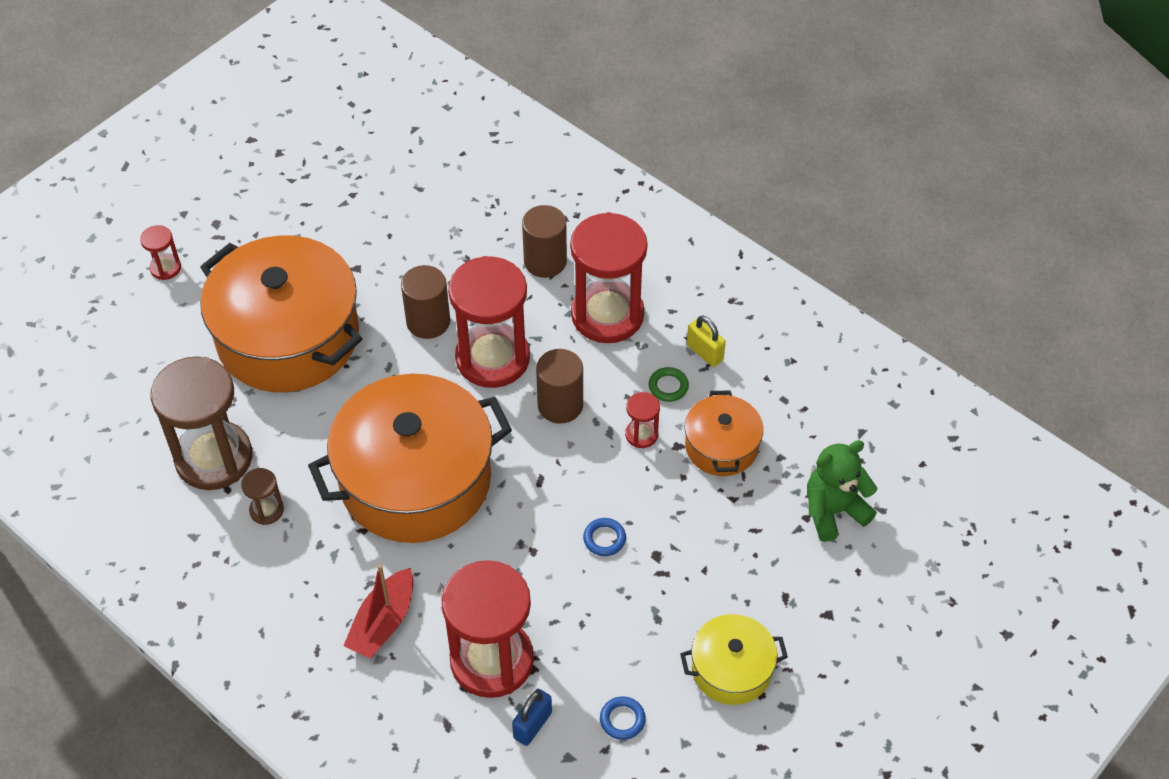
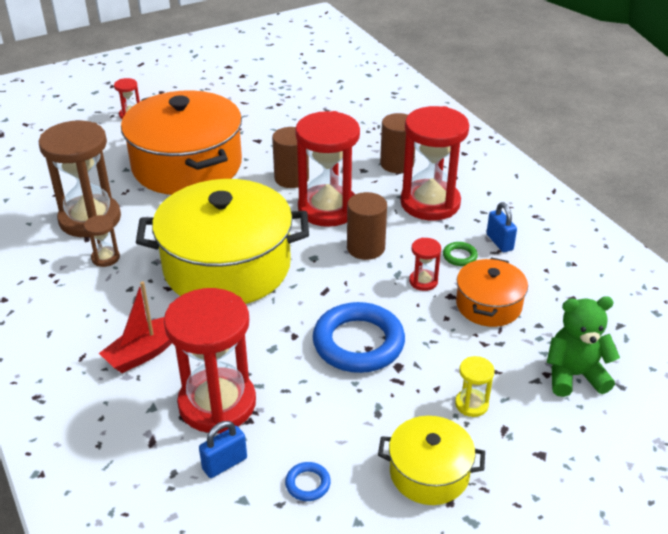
camera: 20 degrees right, 15 degrees down
(415, 480) = (227, 267): orange pot -> yellow pot
(604, 539) = (358, 343): blue ring -> blue ring, size x2.38
(704, 353) = (499, 242): yellow padlock -> blue padlock
(745, 578) = (471, 404): none -> yellow hourglass

